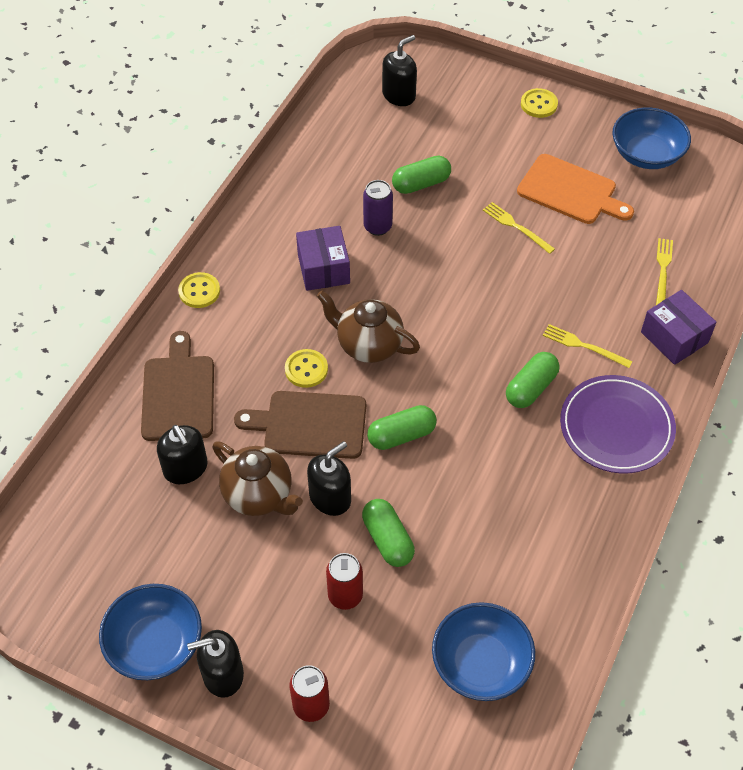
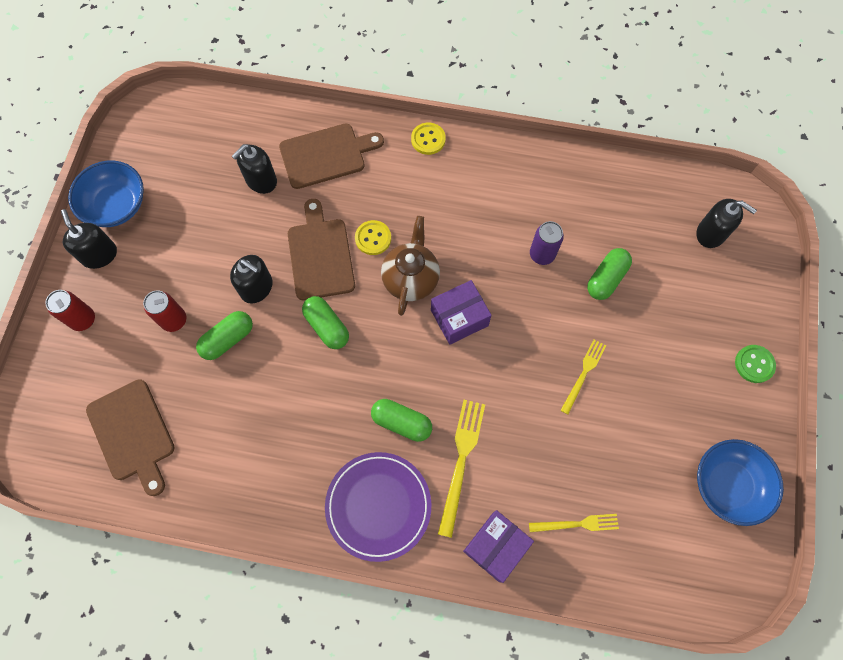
camera: 75 degrees right, 15 degrees up
(259, 495) = (249, 237): brown teapot -> none
(323, 269) = (480, 224): purple box -> purple box (459, 318)
(421, 184) = (606, 279): green capsule -> green capsule turned 75 degrees clockwise
(481, 663) = (132, 433): blue bowl -> brown cutting board
(539, 104) = (754, 364): yellow button -> green button
(570, 191) = (648, 416): orange cutting board -> none
(584, 346) = (461, 462): yellow fork -> yellow fork, size x1.57

